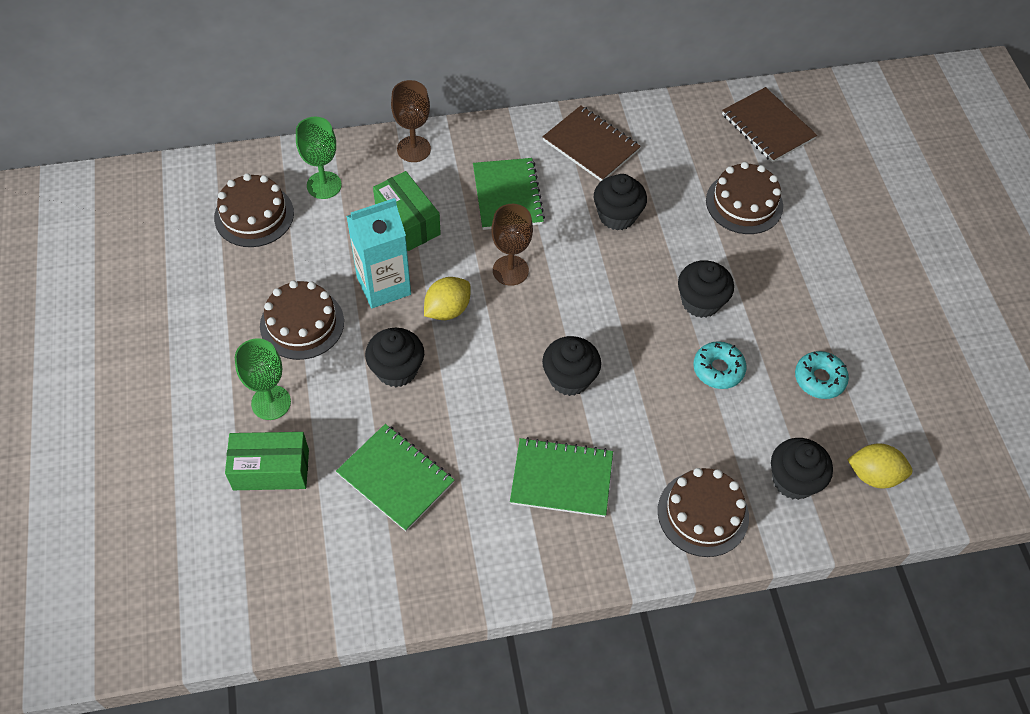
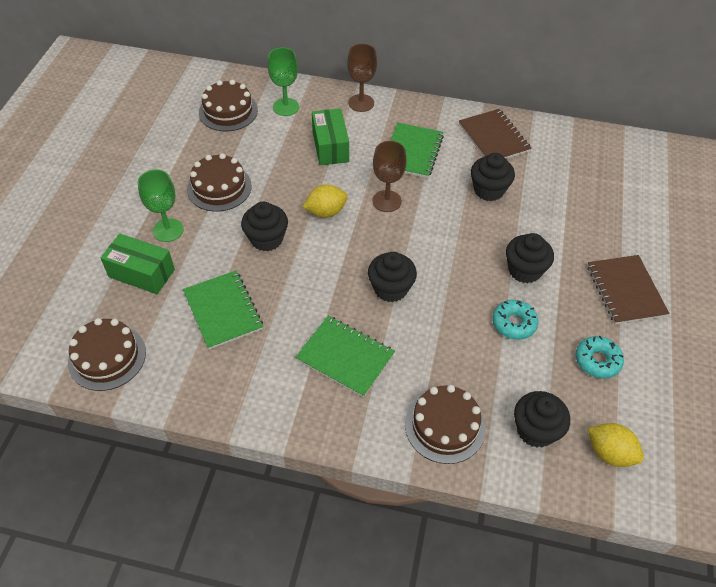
camera: 25 degrees right, 5 degrees down
(383, 285) = (289, 182): turquoise carton -> none
(744, 203) = (597, 212): brown cake -> brown cake (107, 357)
(767, 127) = (643, 166): brown notebook -> brown notebook (625, 291)

